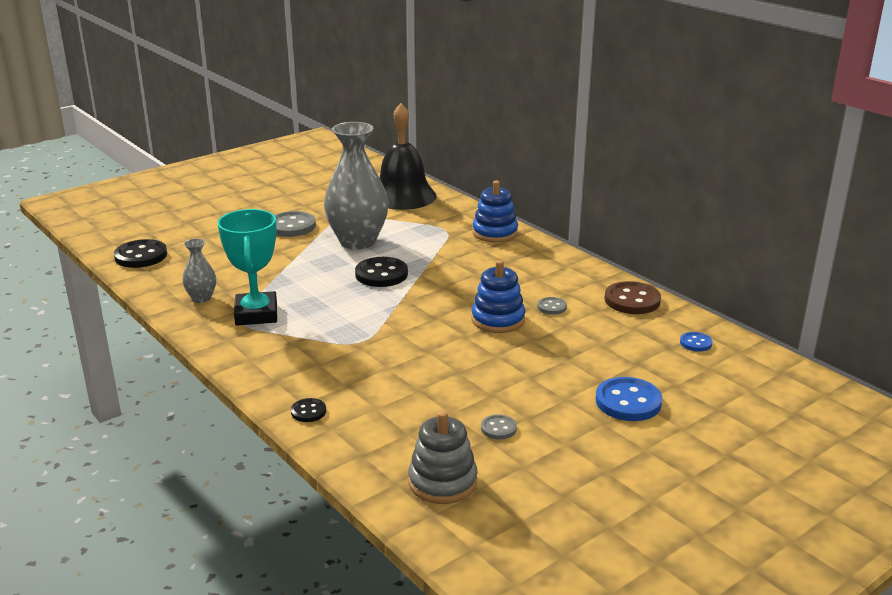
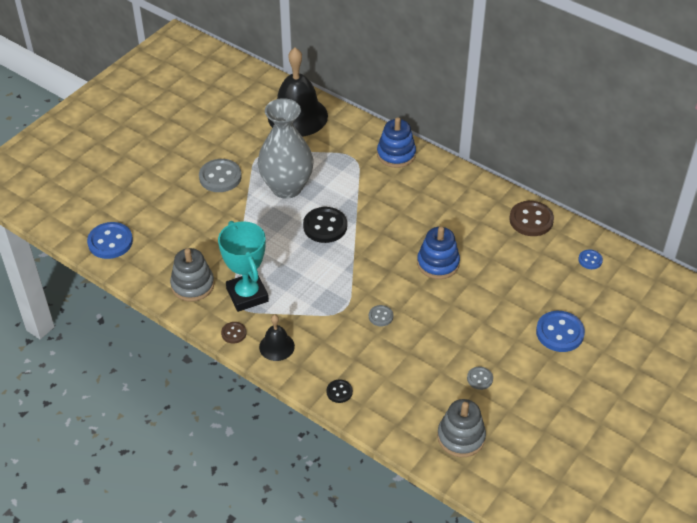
camera: 15 degrees left, 20 degrees up
(141, 256) = (110, 242): black button -> blue button
(201, 298) = (192, 285): grey vase -> grey stacking toy
(218, 342) = (234, 333): none -> brown button
(260, 360) = (276, 346): none -> black bell
(551, 307) = (473, 240): grey button -> grey button (380, 316)

